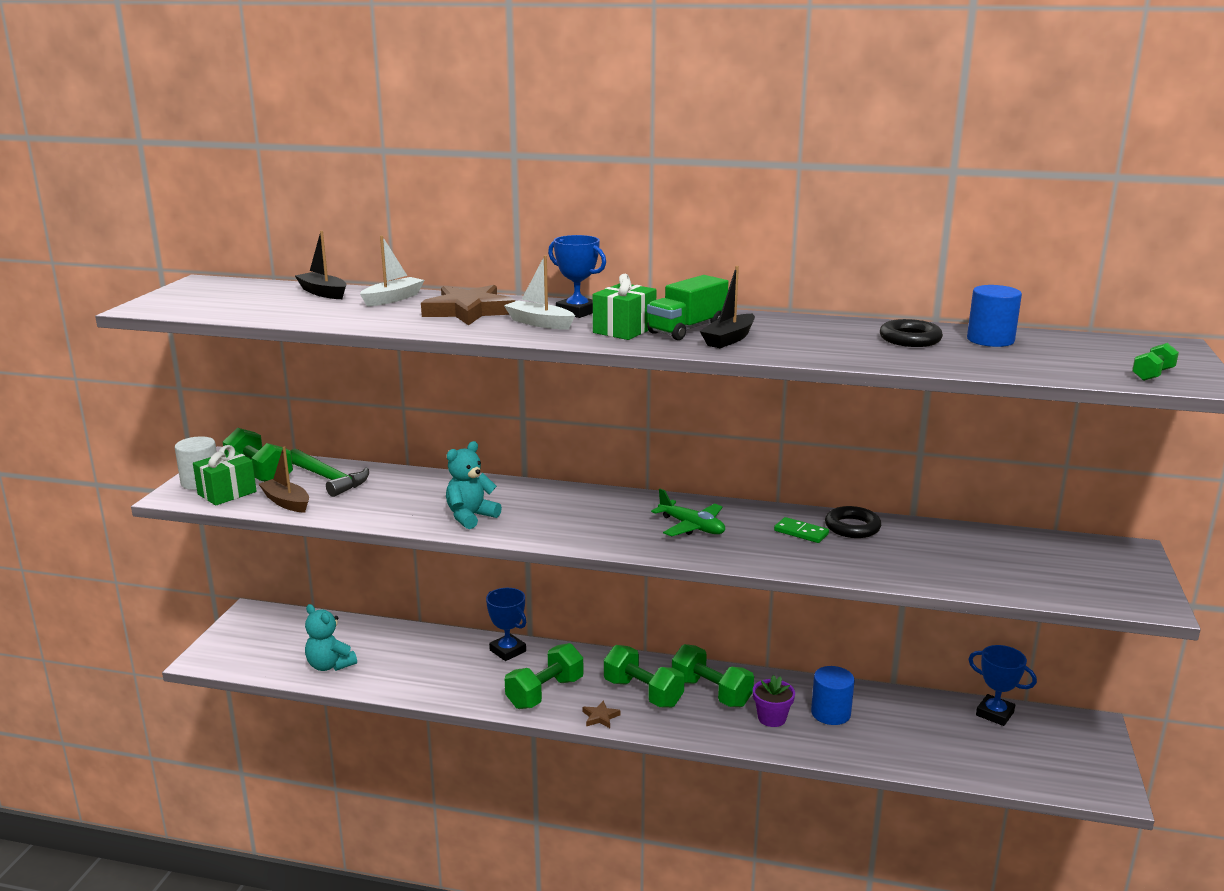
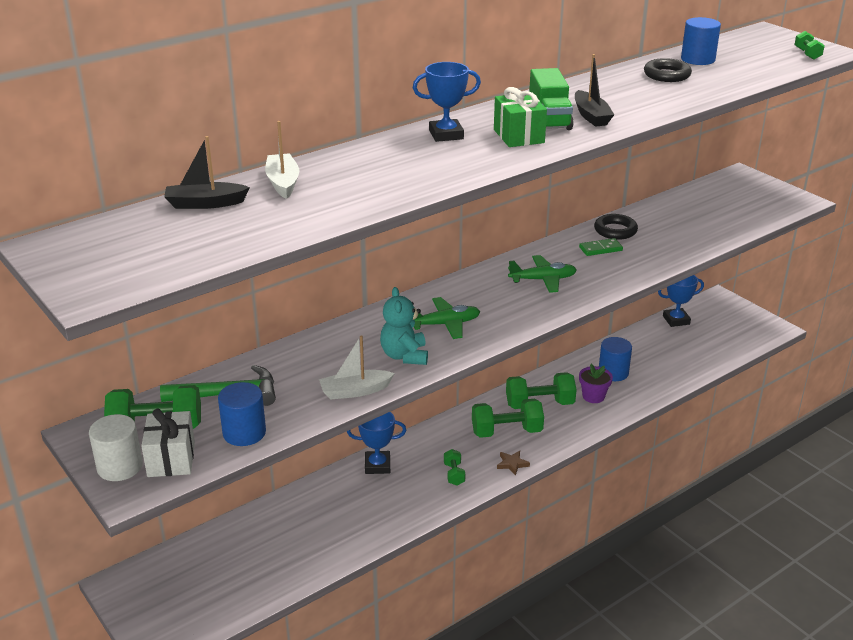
camera: 50 degrees left, 10 degrees up
(227, 493) = (171, 459): green gift -> white gift
(286, 502) = (244, 433): brown boat -> blue cylinder
(330, 665) = (275, 569): turquoise teddy bear -> none
(469, 311) = (375, 167): brown star -> none
(539, 323) = (454, 155): white boat -> white boat (355, 391)
(544, 514) = (445, 324): none -> green plane
(545, 693) = (454, 474): green dumbbell -> green dumbbell, size x0.52

